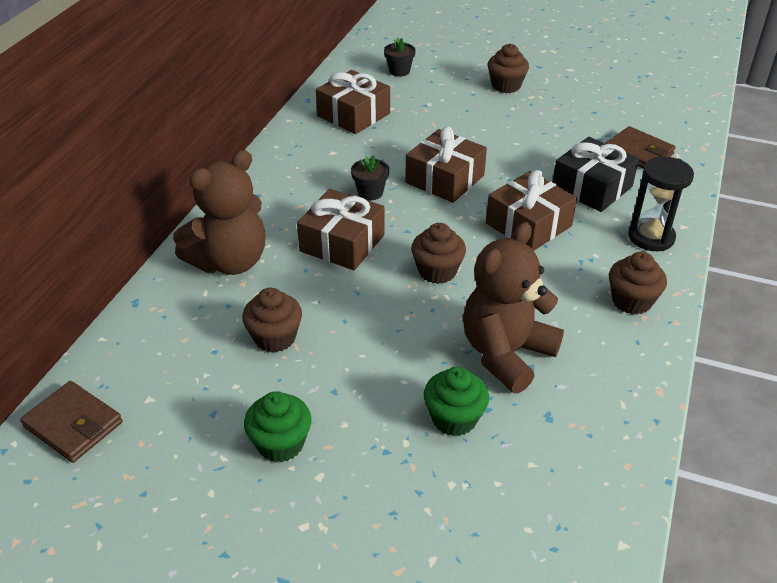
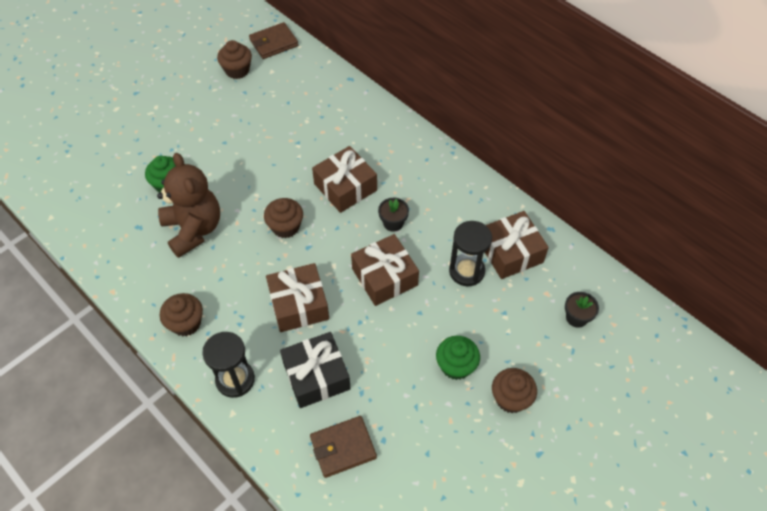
camera: 115 degrees right, 15 degrees up
(230, 261) = (361, 126): brown teddy bear -> none
(275, 338) = (281, 129): brown cupcake -> brown cupcake (237, 70)
(280, 443) = (206, 111): green cupcake -> green cupcake (456, 366)
(396, 133) = (466, 271): none -> black hourglass

